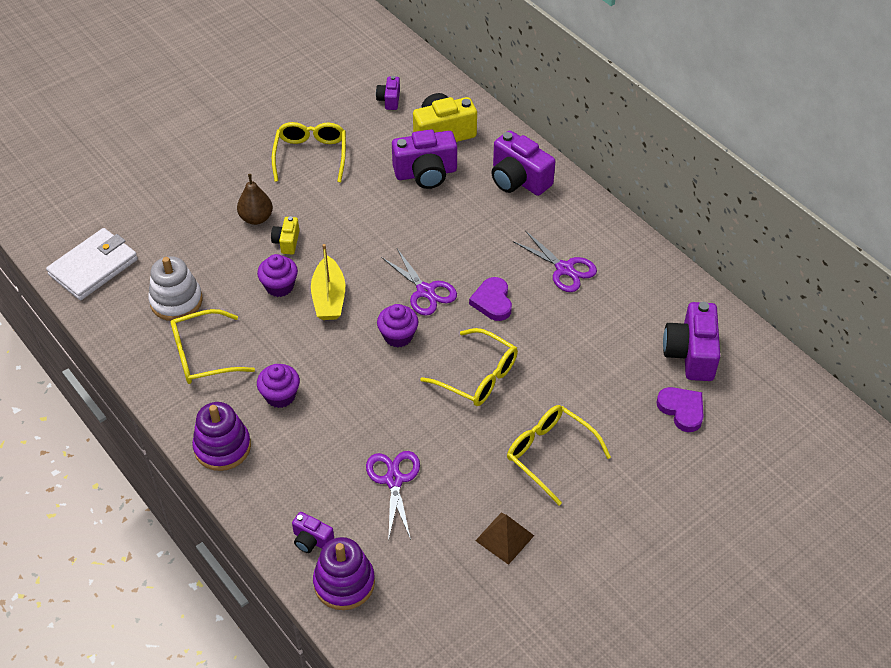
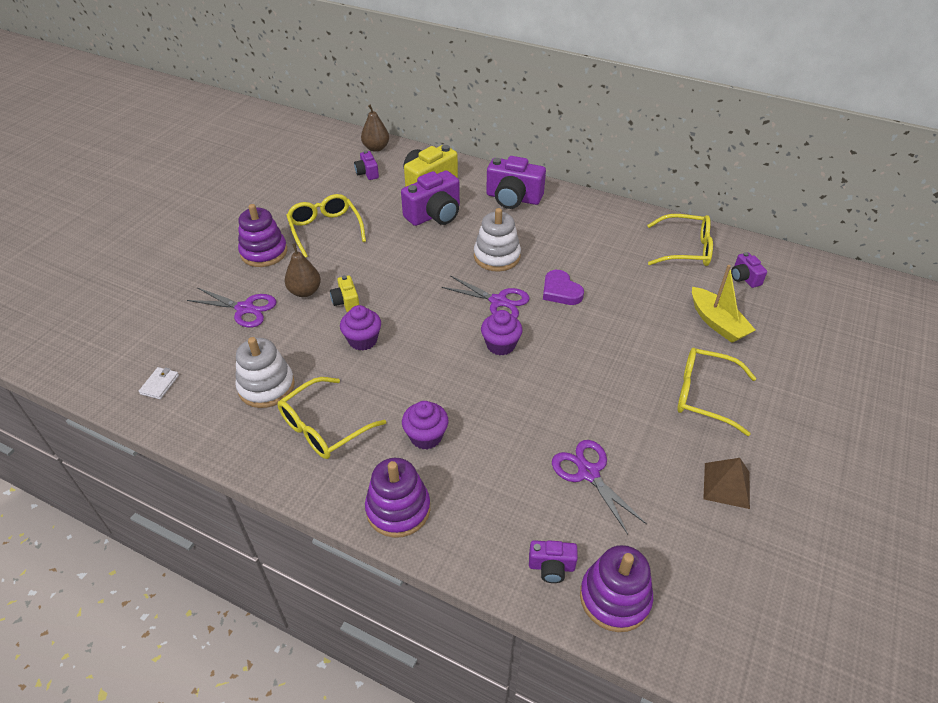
camera: 25 degrees left, 5 degrees down
(94, 267) = (160, 384): white wallet -> white wallet, size x0.42
(242, 162) = (264, 252): none -> purple stacking toy
(329, 298) = (416, 334): yellow boat -> yellow boat (717, 323)
(416, 70) = (376, 148): none -> brown pear
(456, 242) = (497, 256): none -> white stacking toy
(477, 376) = (593, 353): yellow glasses -> yellow glasses (684, 249)
(564, 269) = (599, 249): purple scissors -> purple scissors (245, 309)
(682, 410) = (774, 321): purple heart -> none
(691, 354) = (744, 278): purple camera -> purple camera, size x0.52

